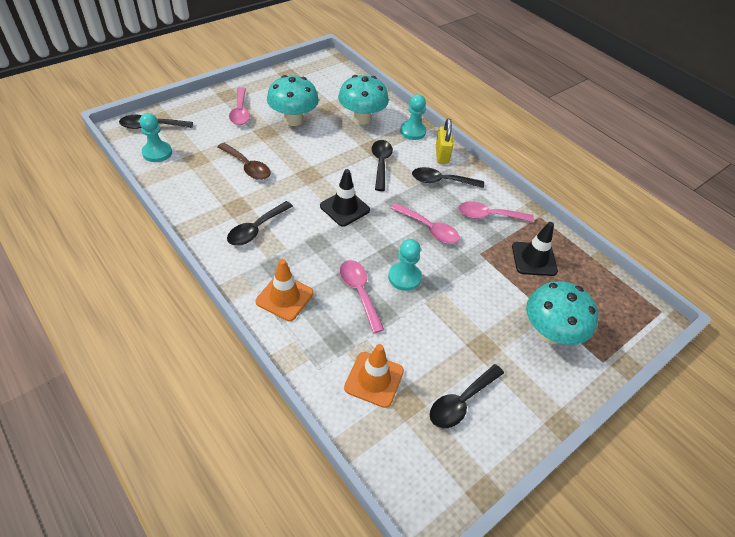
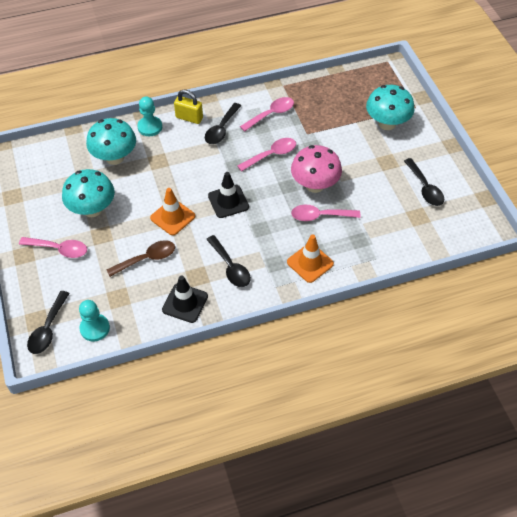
camera: 65 degrees left, 5 degrees up
(374, 379) = (396, 228): orange traffic cone -> orange traffic cone (172, 217)
(381, 163) = (183, 162): black spoon -> none
(404, 277) = (315, 185): turquoise pawn -> pink mushroom
(489, 216) = (271, 114): pink spoon -> pink spoon turned 150 degrees counterclockwise
(534, 259) = (322, 105): black traffic cone -> black traffic cone (185, 303)

